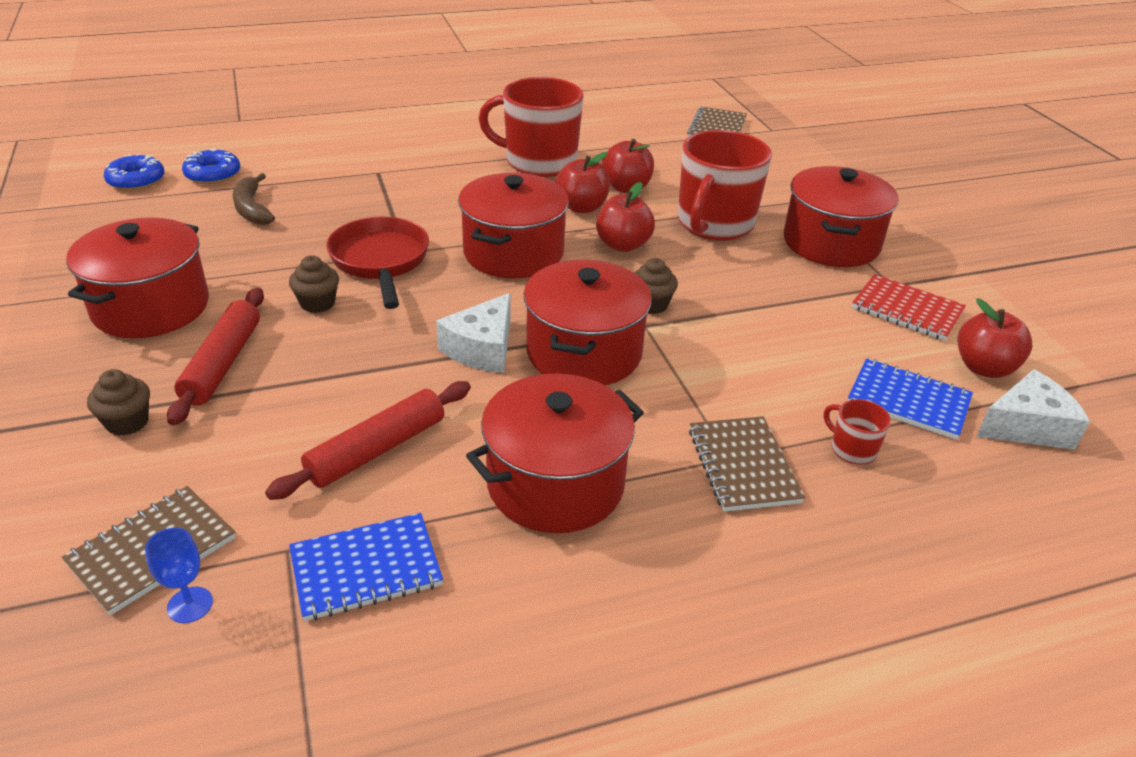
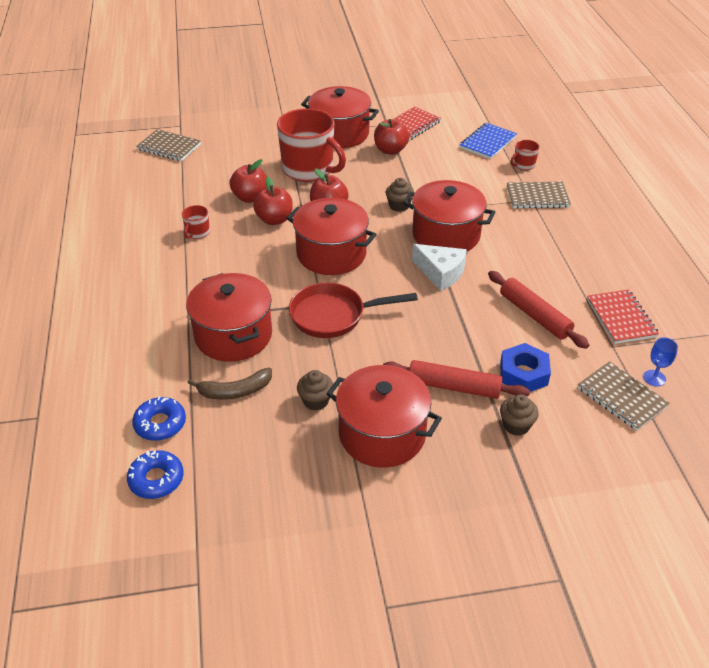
camera: 80 degrees left, 5 degrees up
(235, 433) = (523, 374): none -> blue nut
(317, 303) = (385, 345): brown cupcake -> brown cupcake (315, 401)
(366, 569) = (621, 318): blue notebook -> red notebook
(539, 162) = (197, 233): red mug -> red mug, size x0.43
(555, 484) = (555, 254): red pot -> red pot (233, 335)
(984, 368) = (462, 116): red apple -> red apple (390, 150)
(1027, 426) = (505, 117): white cheese -> none

